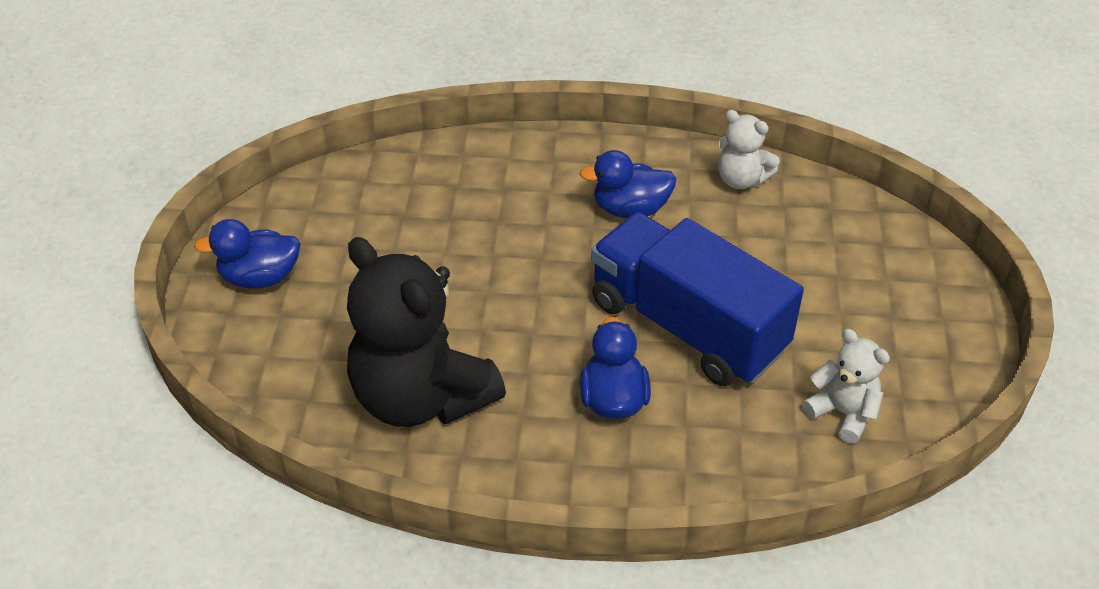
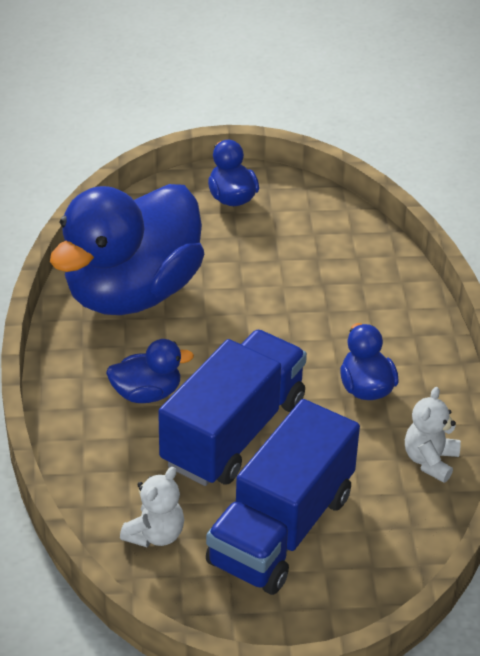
camera: 80 degrees right, 5 degrees down
(421, 397) = (132, 292): black teddy bear -> blue duck
(833, 304) = (281, 529): none -> blue truck

